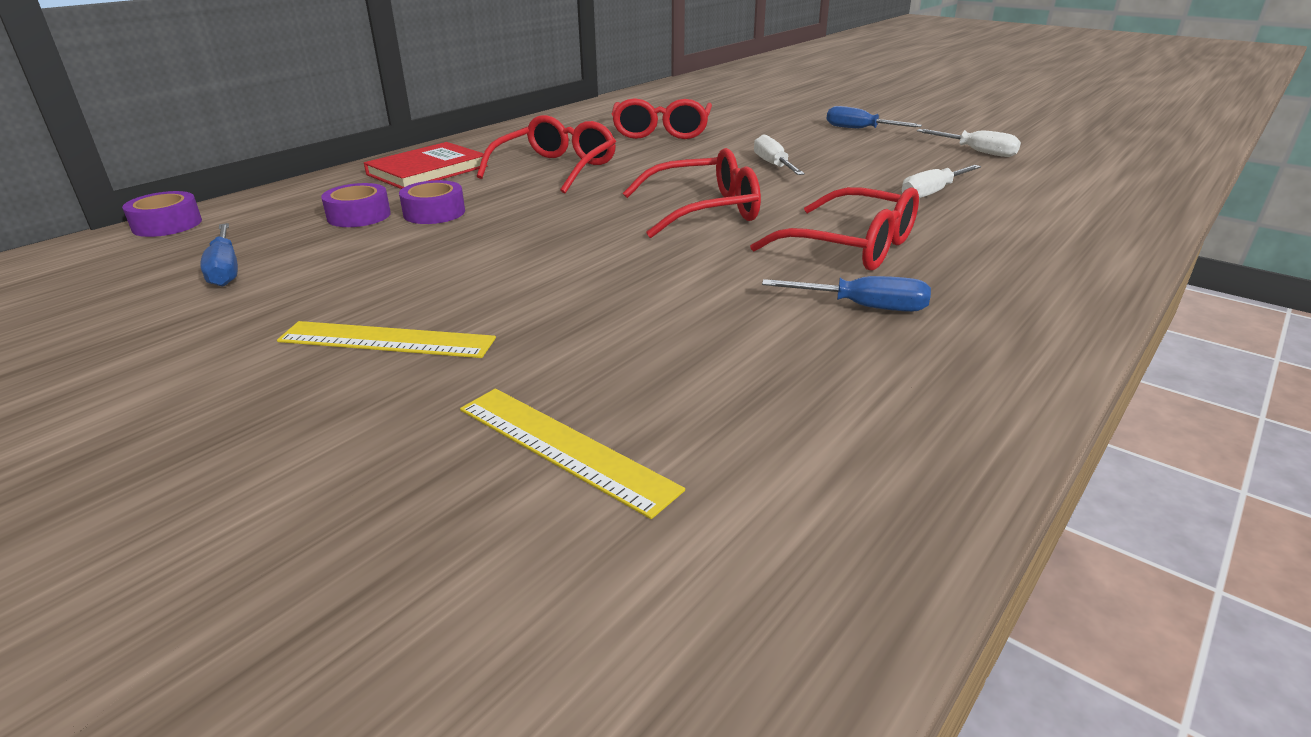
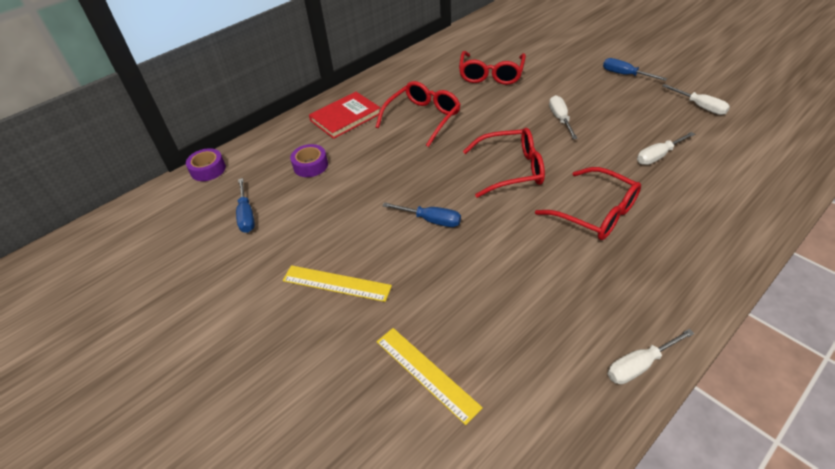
camera: 10 degrees right, 15 degrees up
(434, 213) = (352, 164): purple tape -> none
(865, 307) = (593, 272): blue screwdriver -> blue screwdriver (431, 220)
(980, 412) = (638, 365): none -> white screwdriver

